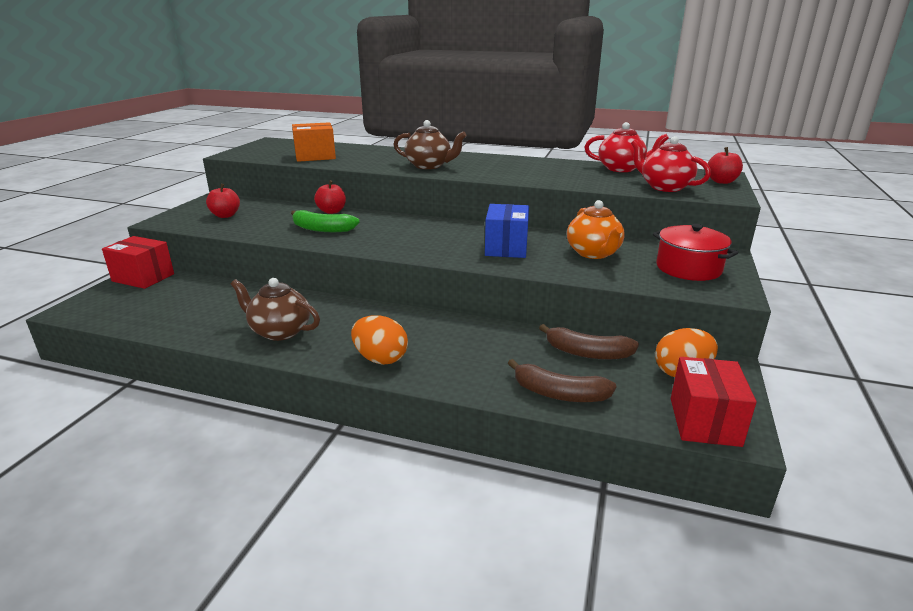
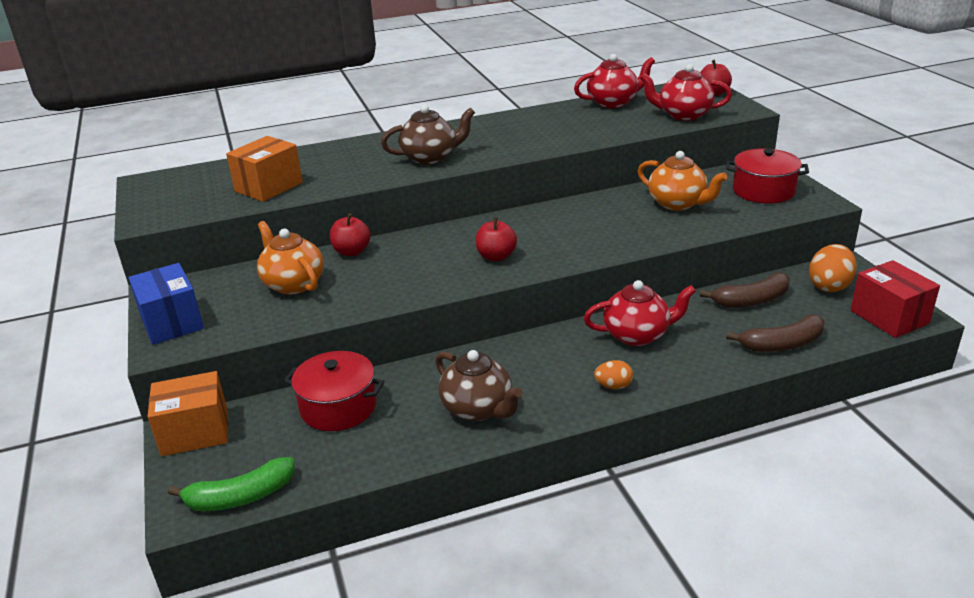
camera: 35 degrees left, 5 degrees up
(143, 277) = (195, 432): red box -> orange box
(219, 296) = (338, 407): none -> red pot
(225, 215) = (232, 307): red apple -> red apple (496, 256)
(272, 216) = (293, 284): none -> orange teapot
(279, 331) = (478, 409): brown teapot -> brown teapot turned 120 degrees counterclockwise
(322, 229) = (387, 277): green banana -> green banana (240, 497)
(380, 359) = (613, 386): orange egg -> orange egg, size x0.58
(455, 336) = (637, 335): none -> red teapot
(506, 248) = (601, 226): blue box -> blue box (172, 322)

